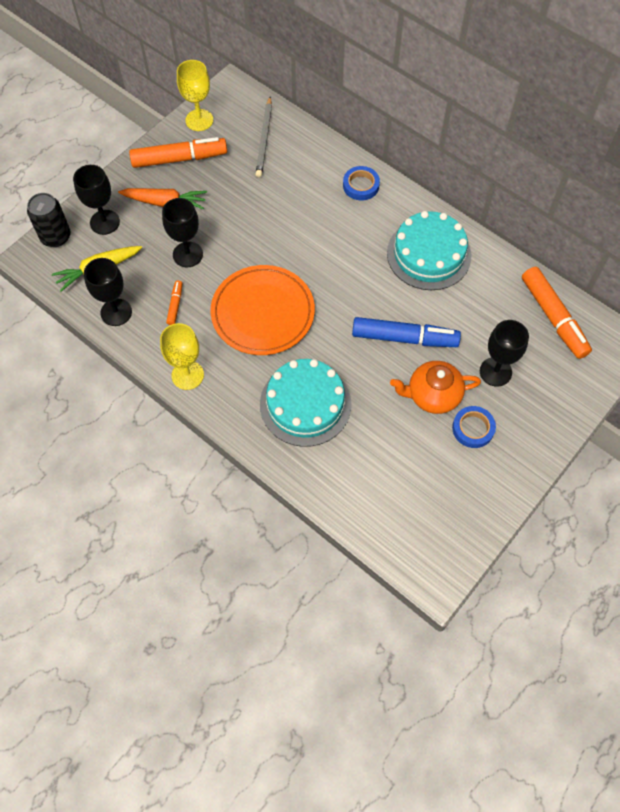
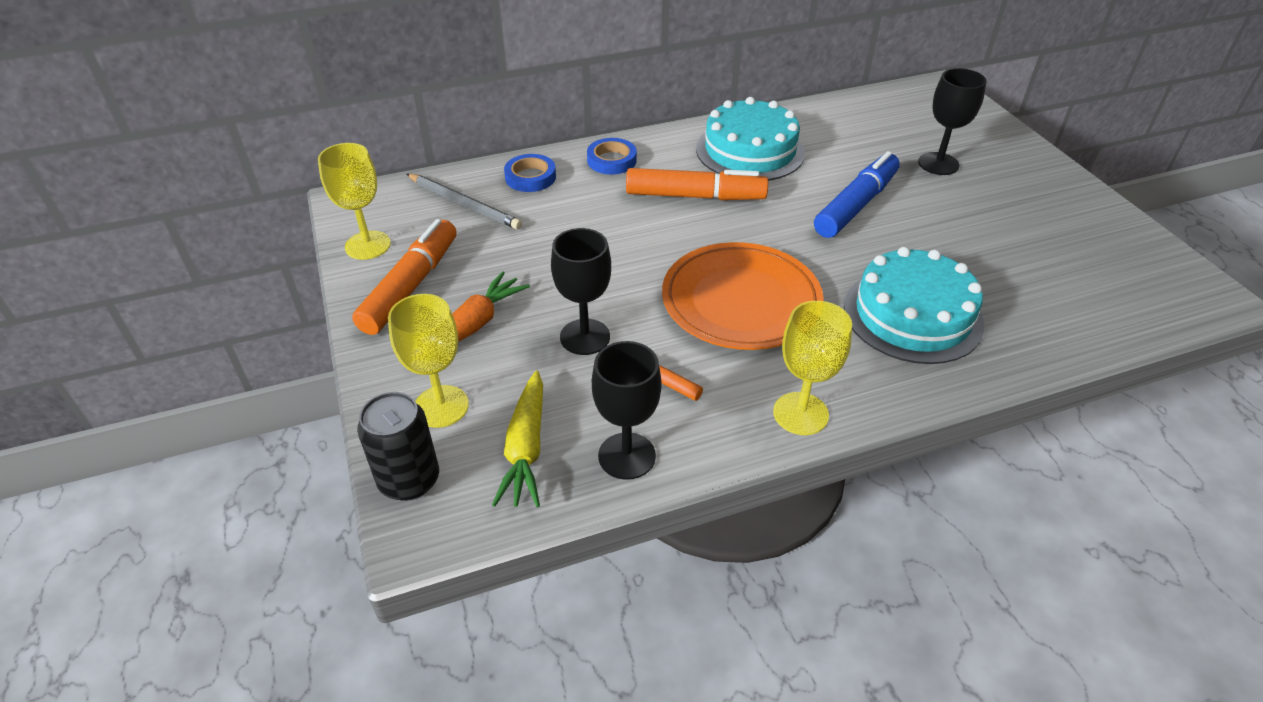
camera: 60 degrees left, 20 degrees down
(104, 222) = (441, 406): black goblet -> yellow goblet
(432, 395) = (949, 213): orange teapot -> none
(473, 428) = (1008, 203): blue tape -> blue tape (530, 177)
(553, 317) = (887, 109): orange marker -> orange marker (695, 196)

